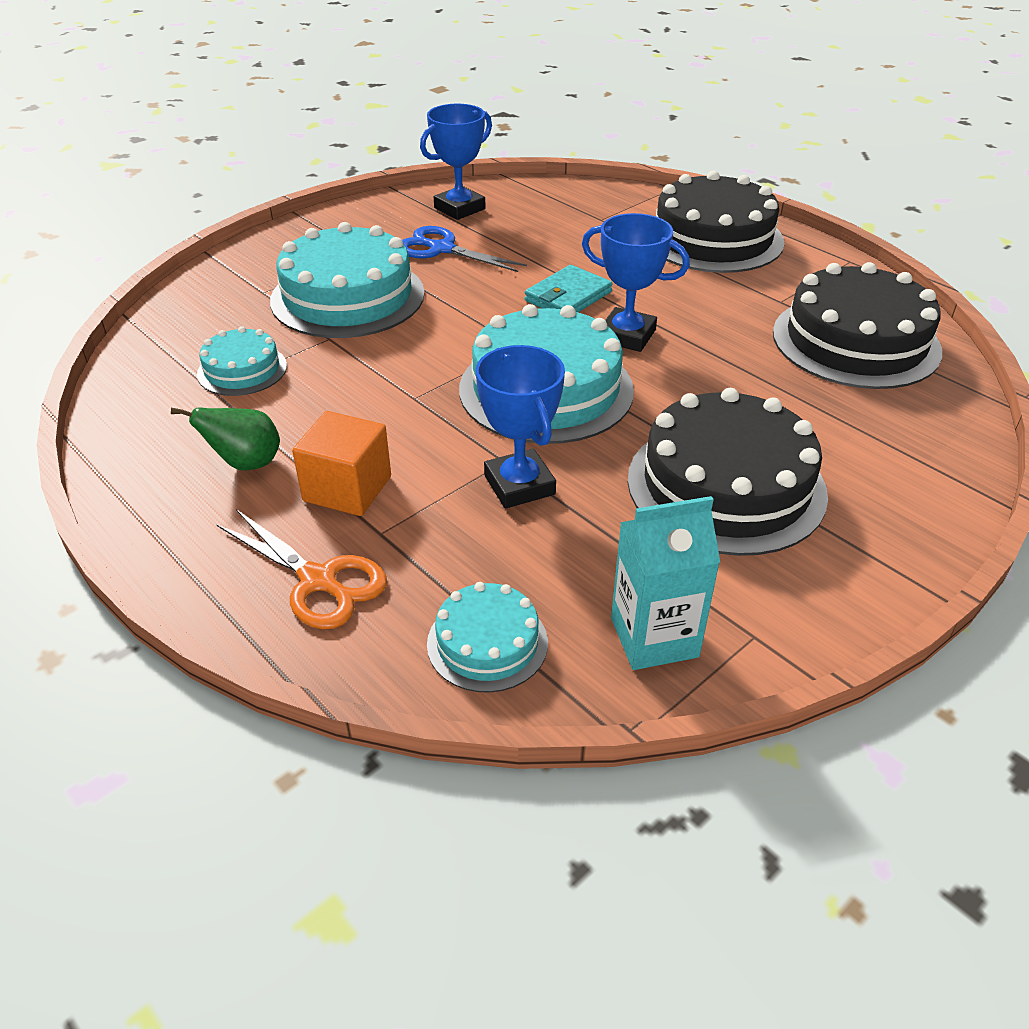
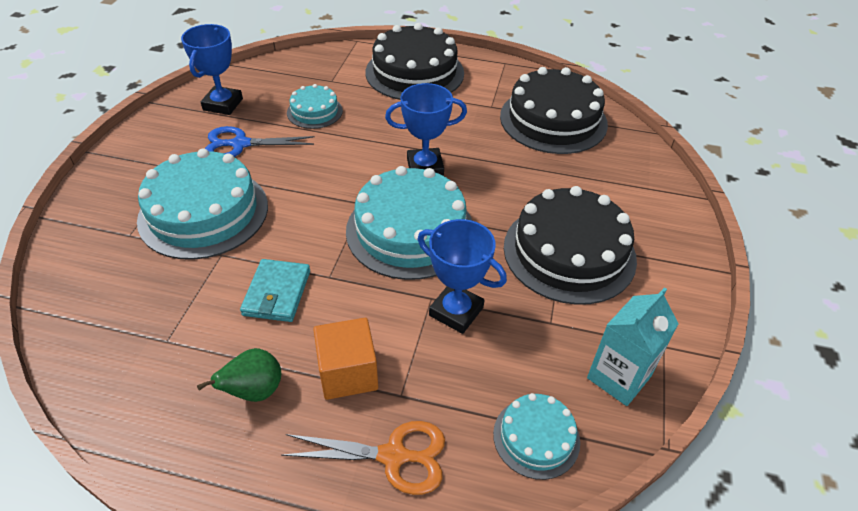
camera: 35 degrees left, 5 degrees up
(242, 370) = (176, 312): turquoise cake -> turquoise cake (314, 111)
(568, 296) = (362, 151): turquoise wallet -> turquoise wallet (277, 293)

